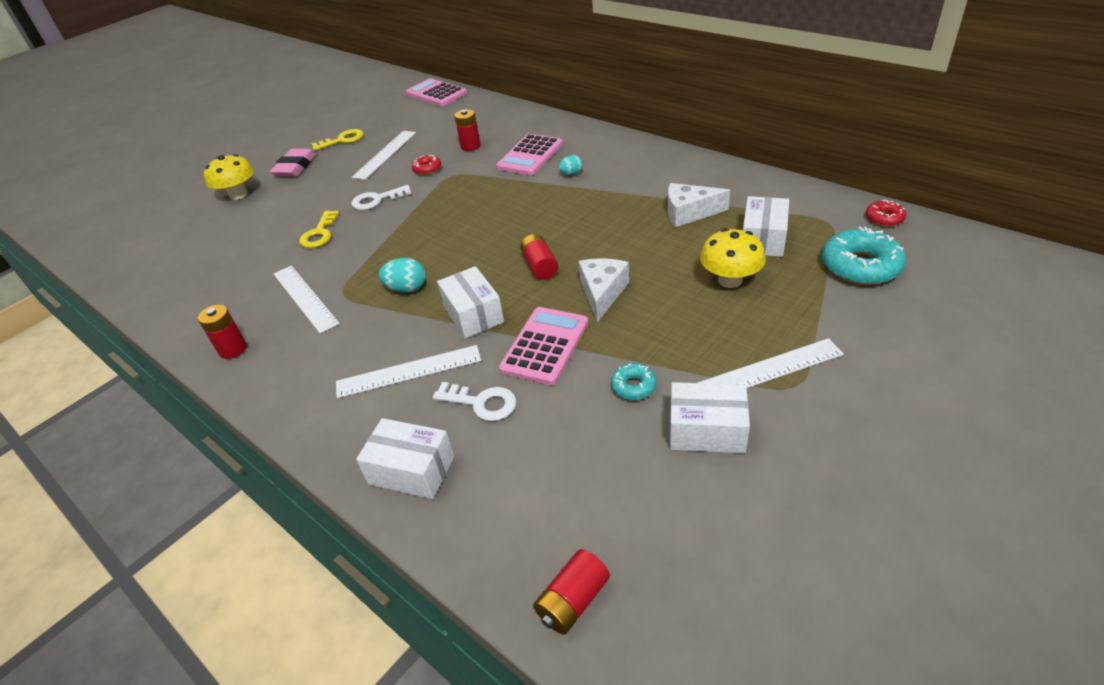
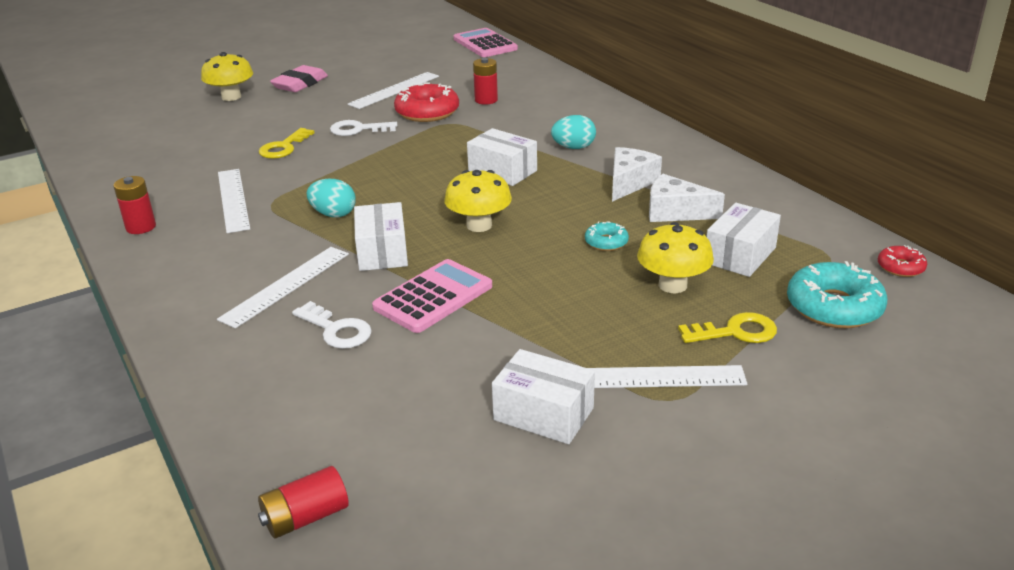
camera: 15 degrees right, 10 degrees down
(342, 140) = (361, 69): yellow key -> yellow key (735, 332)
(408, 371) = (286, 286): white ruler -> white ruler turned 60 degrees counterclockwise
(411, 470) = (232, 368): white box -> white box (502, 171)
(427, 169) = (427, 112): red donut -> red donut, size x1.93
(530, 156) = (542, 122): pink calculator -> none
(540, 266) = (479, 225): red battery -> yellow mushroom
(571, 174) = (573, 147): turquoise egg -> turquoise egg, size x1.51
(602, 293) = (526, 264): white cheese -> white cheese (629, 183)
(633, 386) = (497, 355): turquoise donut -> turquoise donut (606, 242)

